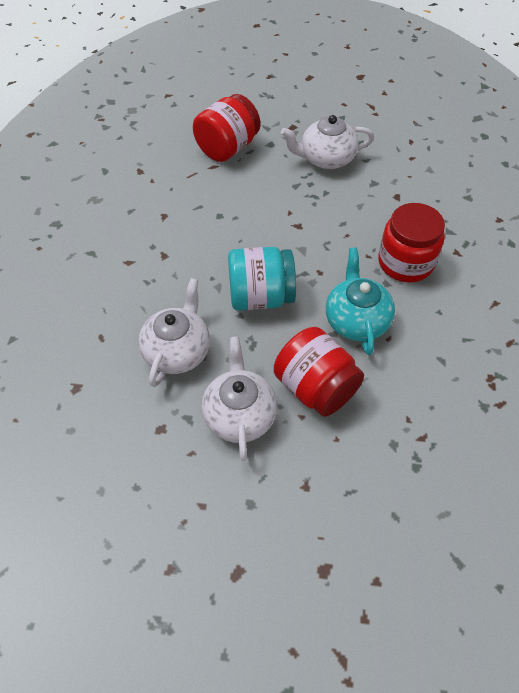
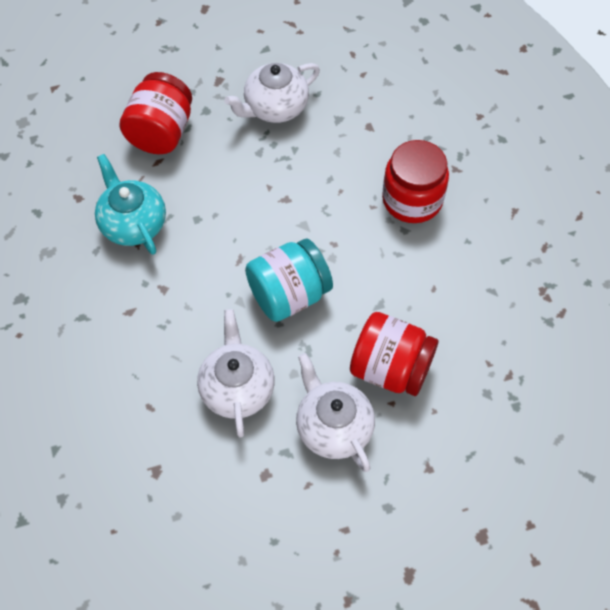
camera: 25 degrees left, 5 degrees up
(356, 320) = (395, 282): turquoise teapot -> turquoise teapot (133, 223)

